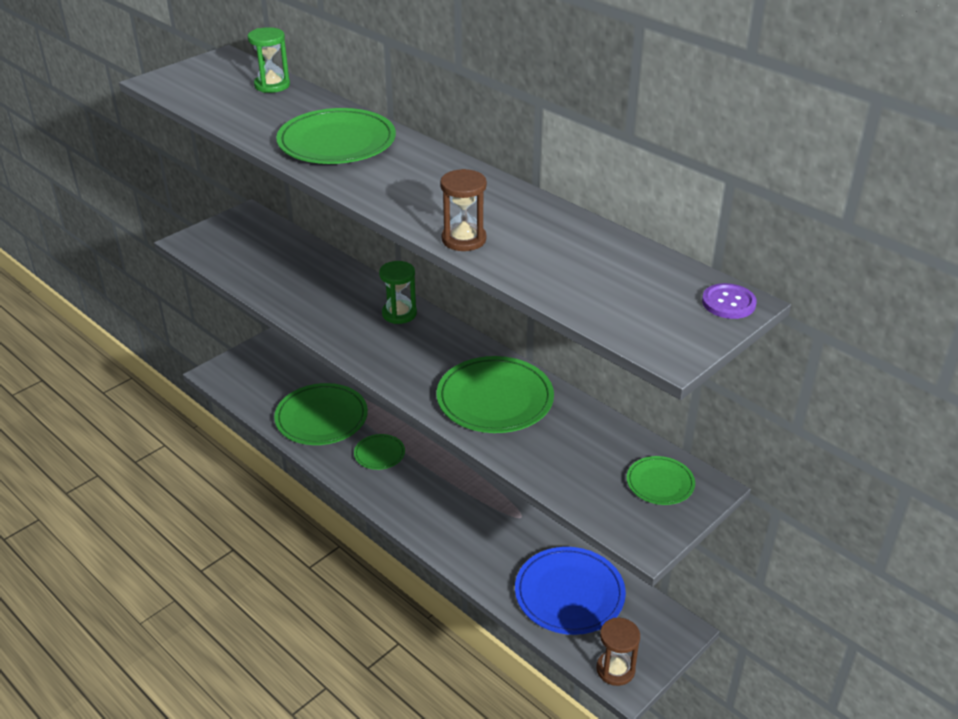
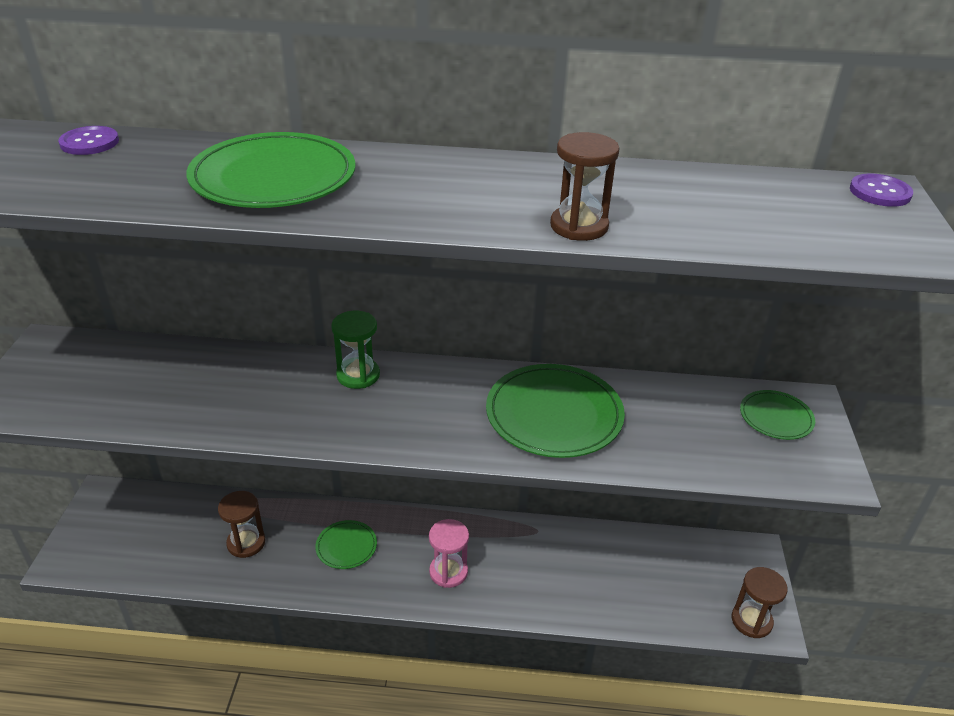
camera: 40 degrees left, 0 degrees up
(272, 85) = (89, 142): green hourglass -> purple button
(321, 418) = (246, 543): green plate -> brown hourglass
(428, 507) = (448, 572): none -> pink hourglass
(569, 594) = (648, 576): blue plate -> none

